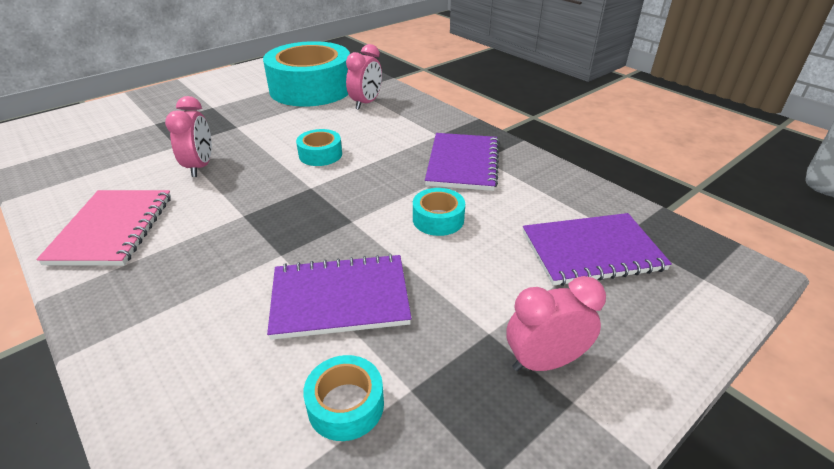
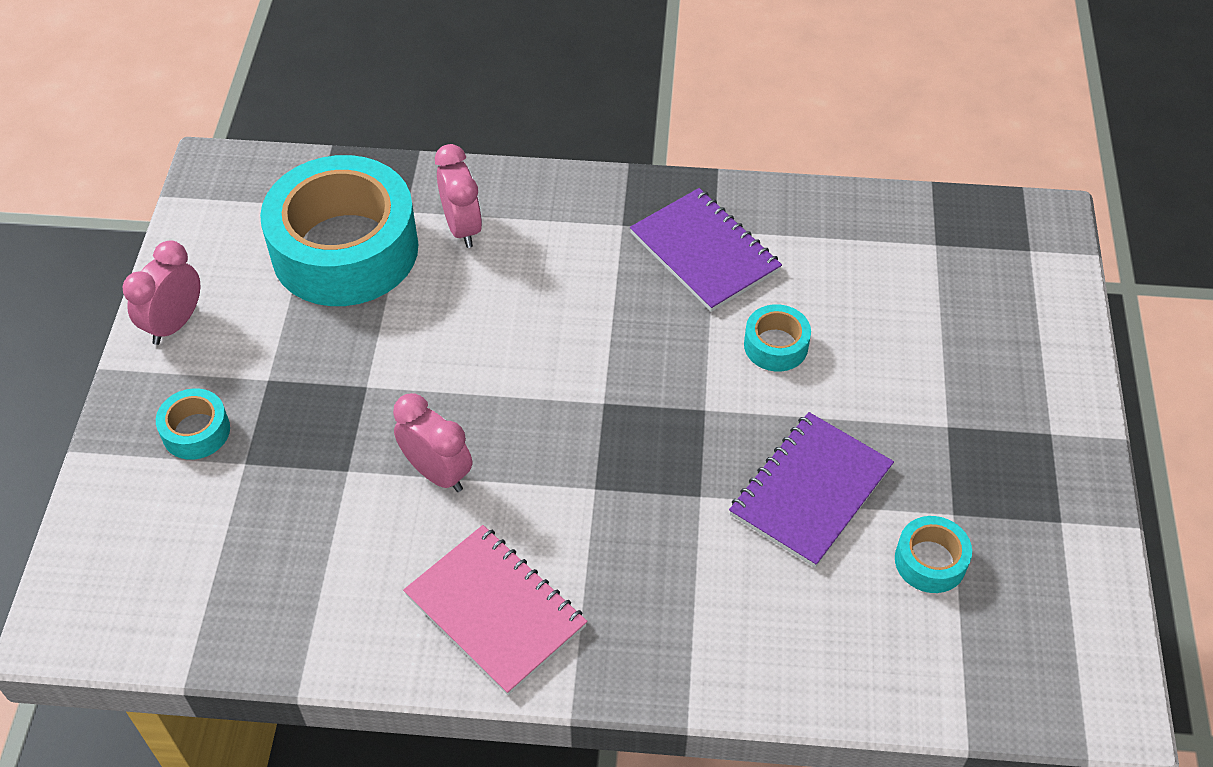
camera: 45 degrees left, 15 degrees up
(320, 154) = (542, 351): turquoise tape -> turquoise tape (196, 431)
(544, 361) = (1006, 418): pink clock -> pink clock (174, 324)
(592, 251) = (932, 283): purple notebook -> none

